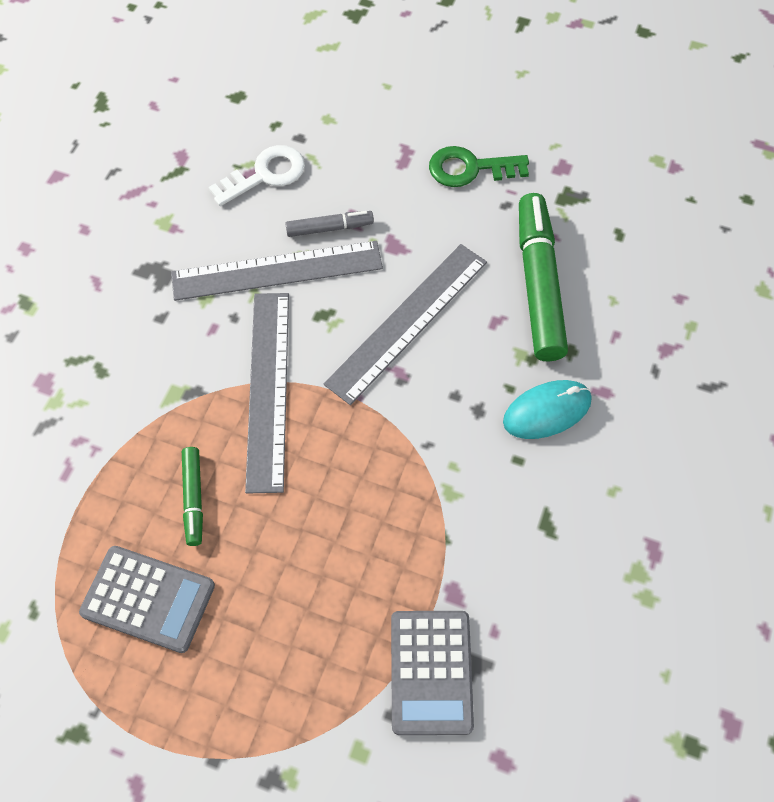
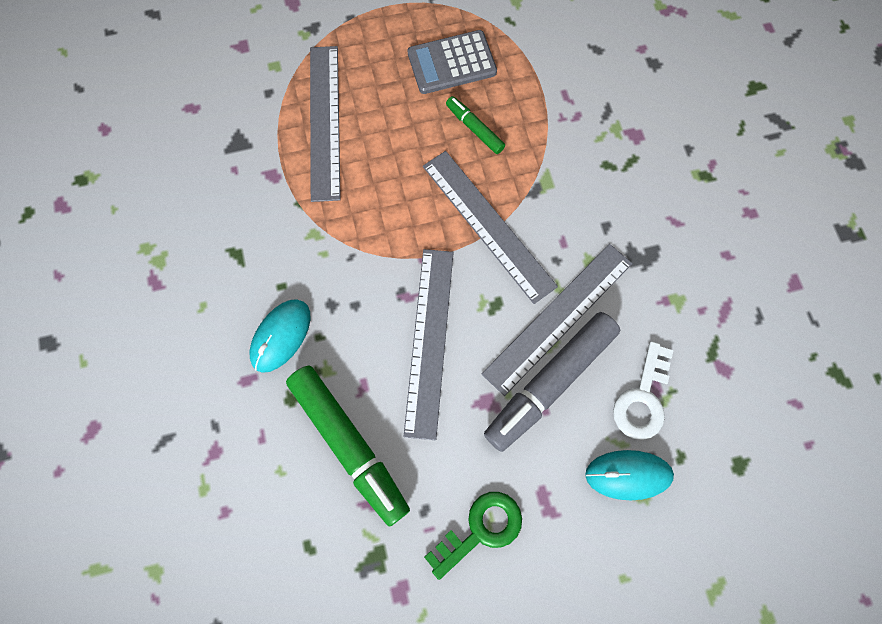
camera: 145 degrees right, 10 degrees up
(326, 137) = (628, 475): none -> turquoise mouse
(329, 228) = (550, 383): grey marker -> grey marker, size x2.02
(349, 622) = (325, 121): none -> grey ruler
(431, 672) = (259, 125): grey calculator -> none

